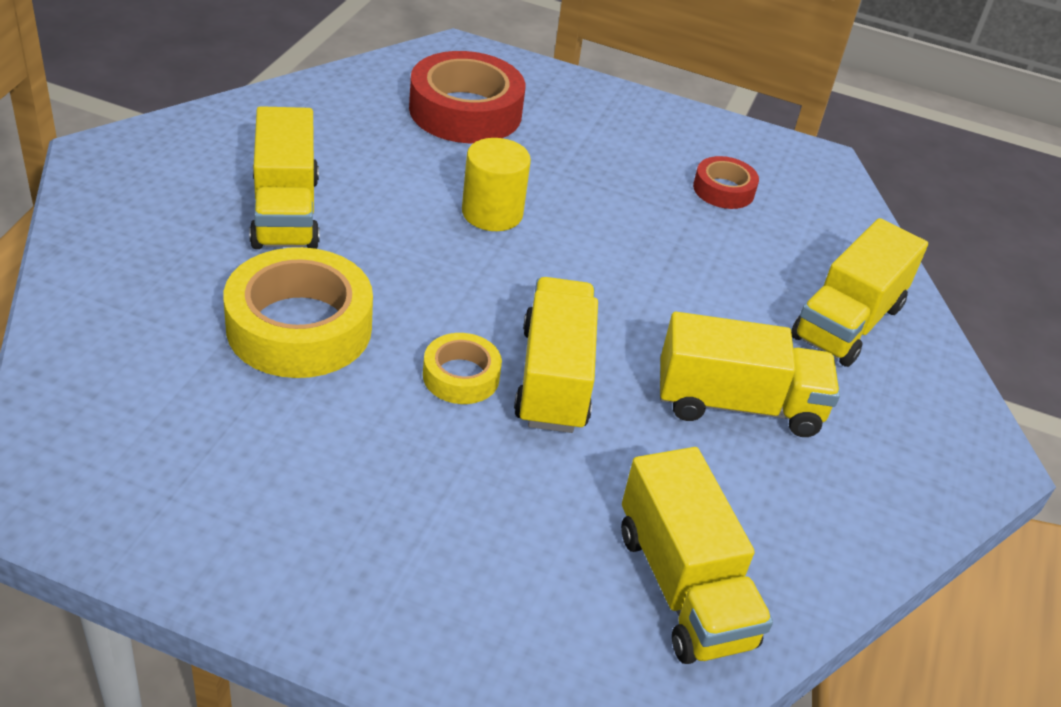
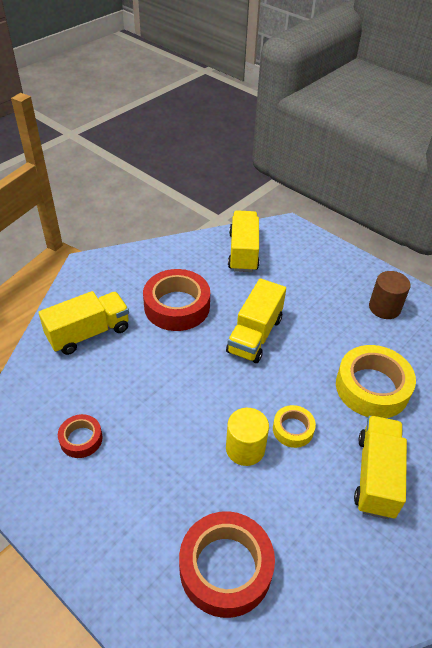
camera: 155 degrees left, 5 degrees up
(279, 504) = (384, 308): none -> brown cylinder
(461, 376) = (298, 345): yellow tape -> yellow tape (293, 429)
(738, 404) = (177, 306): yellow truck -> red tape

